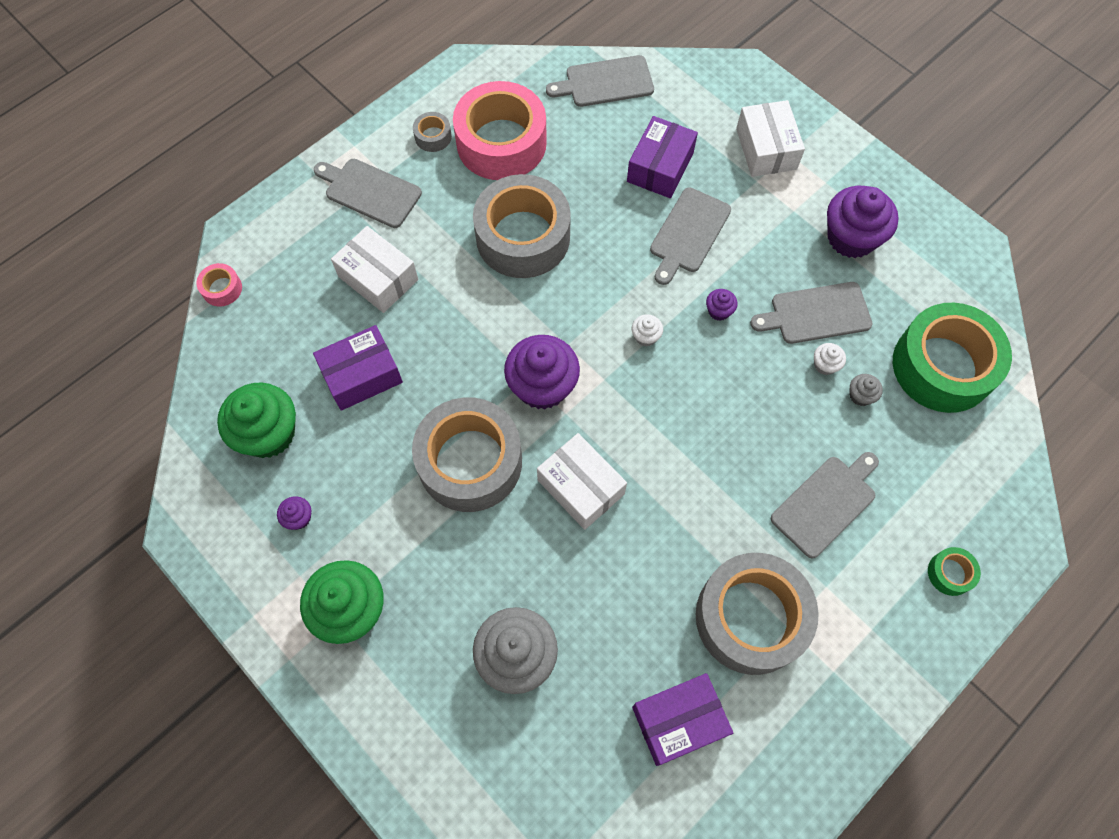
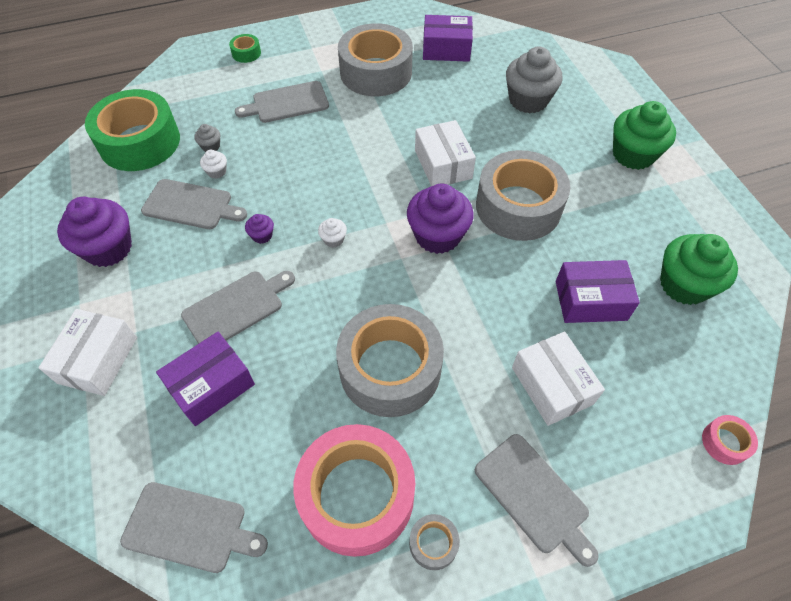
camera: 155 degrees left, 10 degrees down
(298, 518) = (664, 217): purple cupcake -> none

